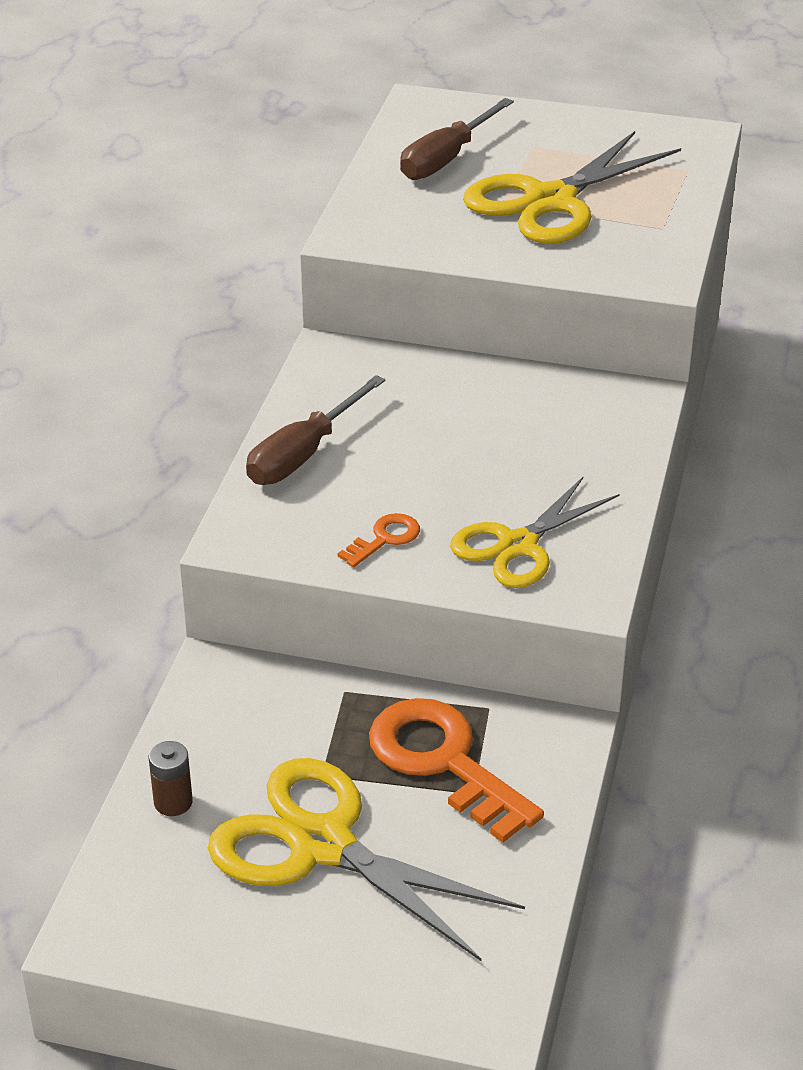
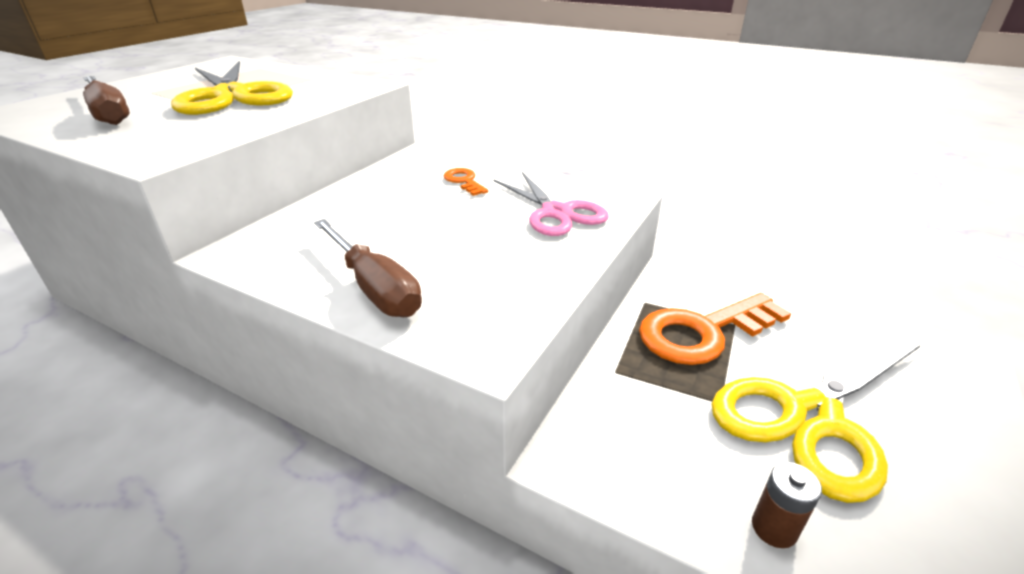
camera: 75 degrees left, 5 degrees down
(385, 539) = (524, 263): orange key -> orange key (464, 181)
(517, 545) = (556, 213): yellow scissors -> pink scissors

